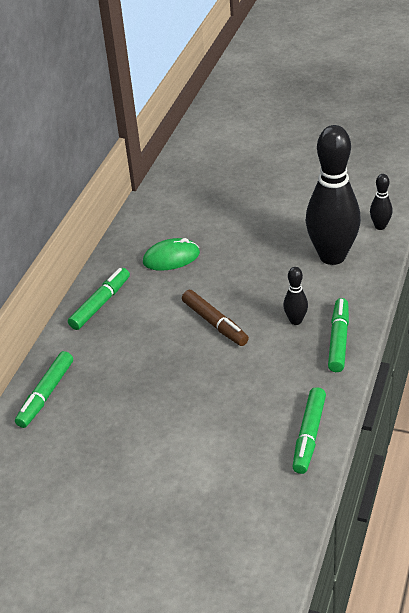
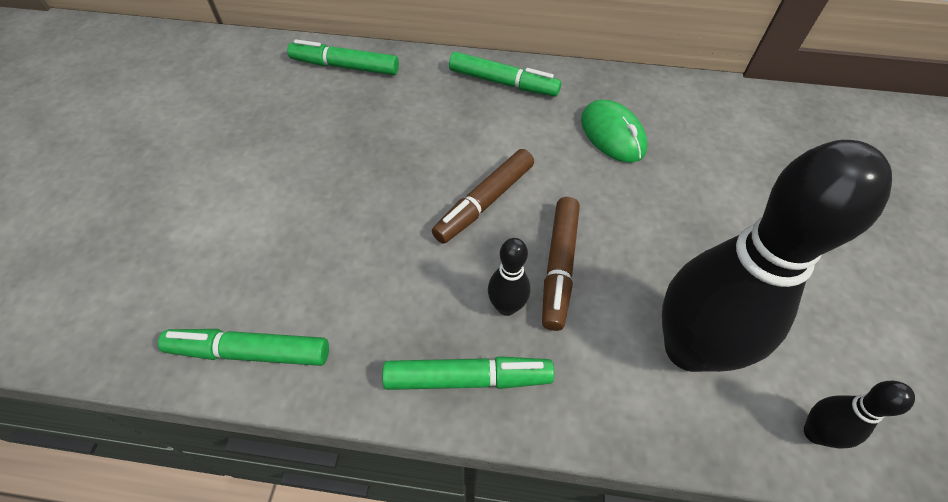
camera: 75 degrees right, 15 degrees up
(272, 296) = (559, 267): none -> brown marker

